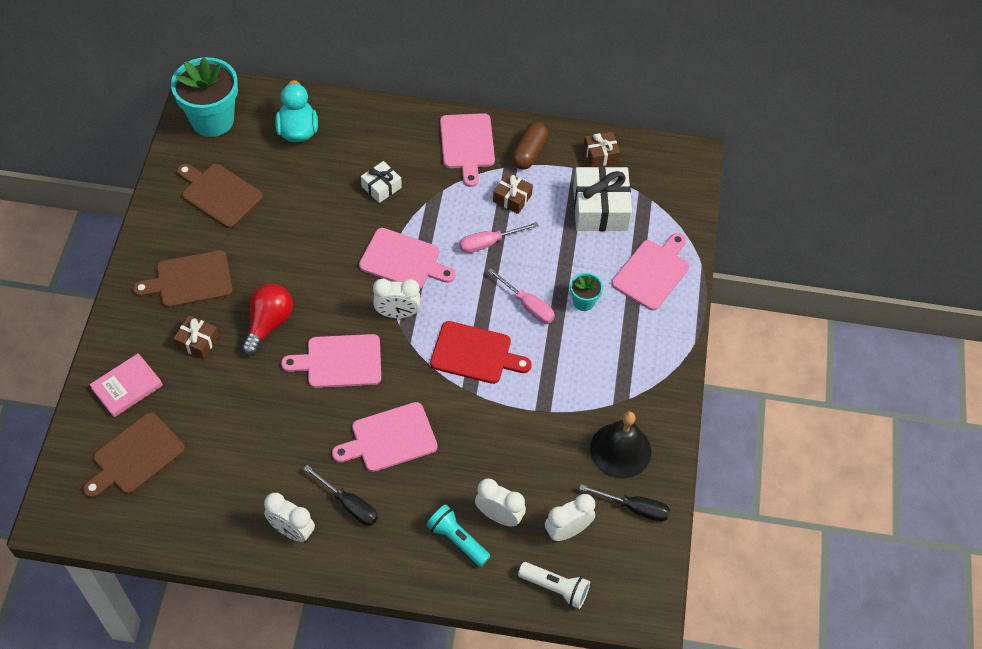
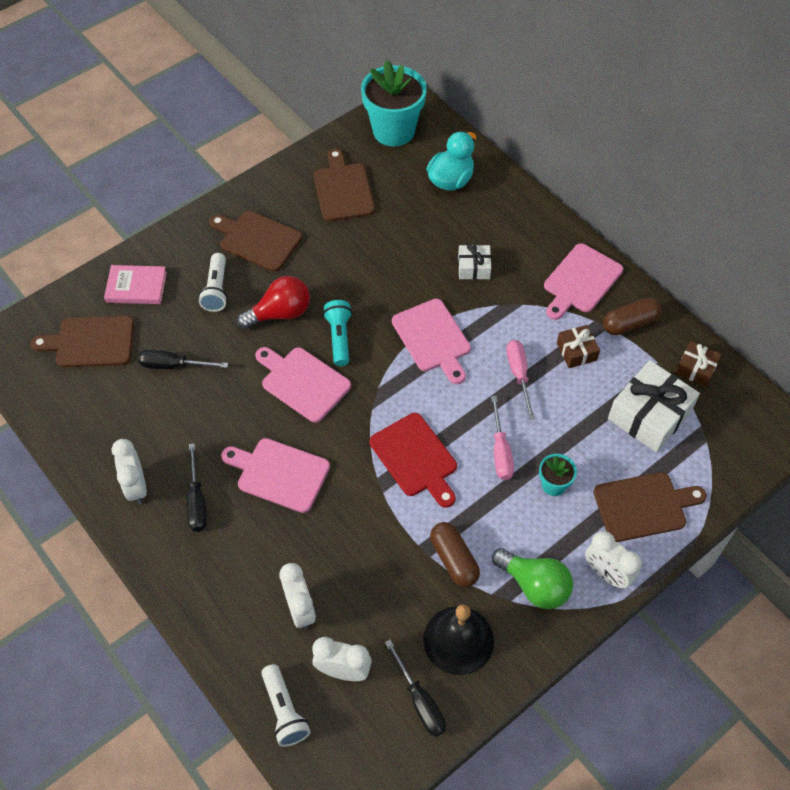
camera: 45 degrees right, 0 degrees up
(197, 342) = (216, 289): brown gift -> white flashlight
(224, 423) = (173, 365): none -> black screwdriver
(397, 313) = (385, 378): white clock -> white clock (606, 574)
(457, 540) = (248, 600): turquoise flashlight -> turquoise flashlight (339, 338)
(489, 243) = (519, 375): pink screwdriver -> pink screwdriver turned 60 degrees clockwise
(567, 401) = (453, 559): none -> brown capsule
(634, 377) = (534, 585): none -> green light bulb
(652, 272) = (644, 506): pink cutting board -> brown cutting board

